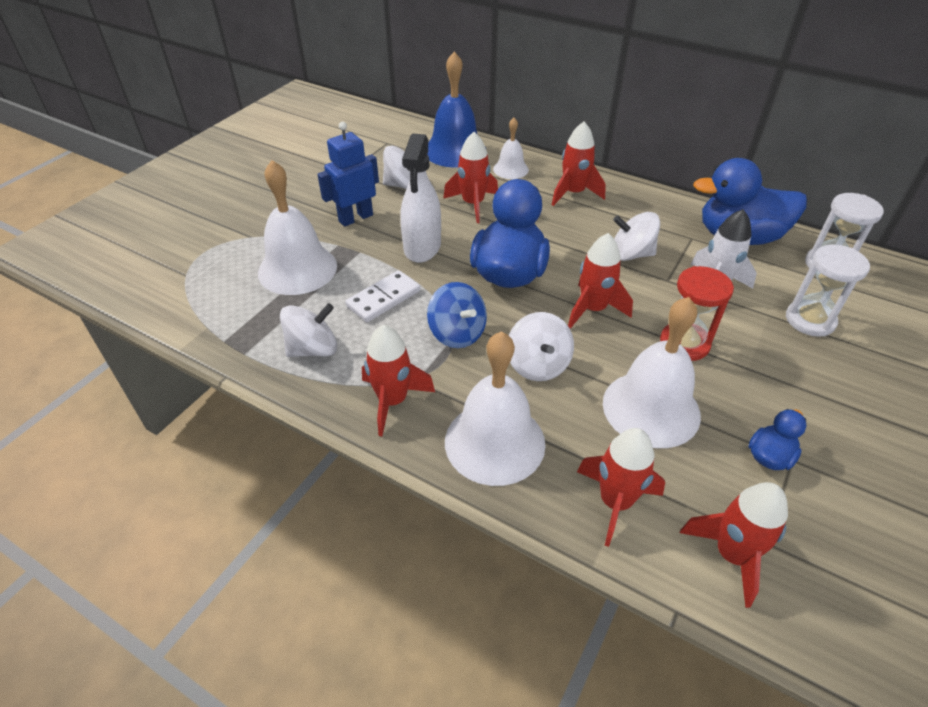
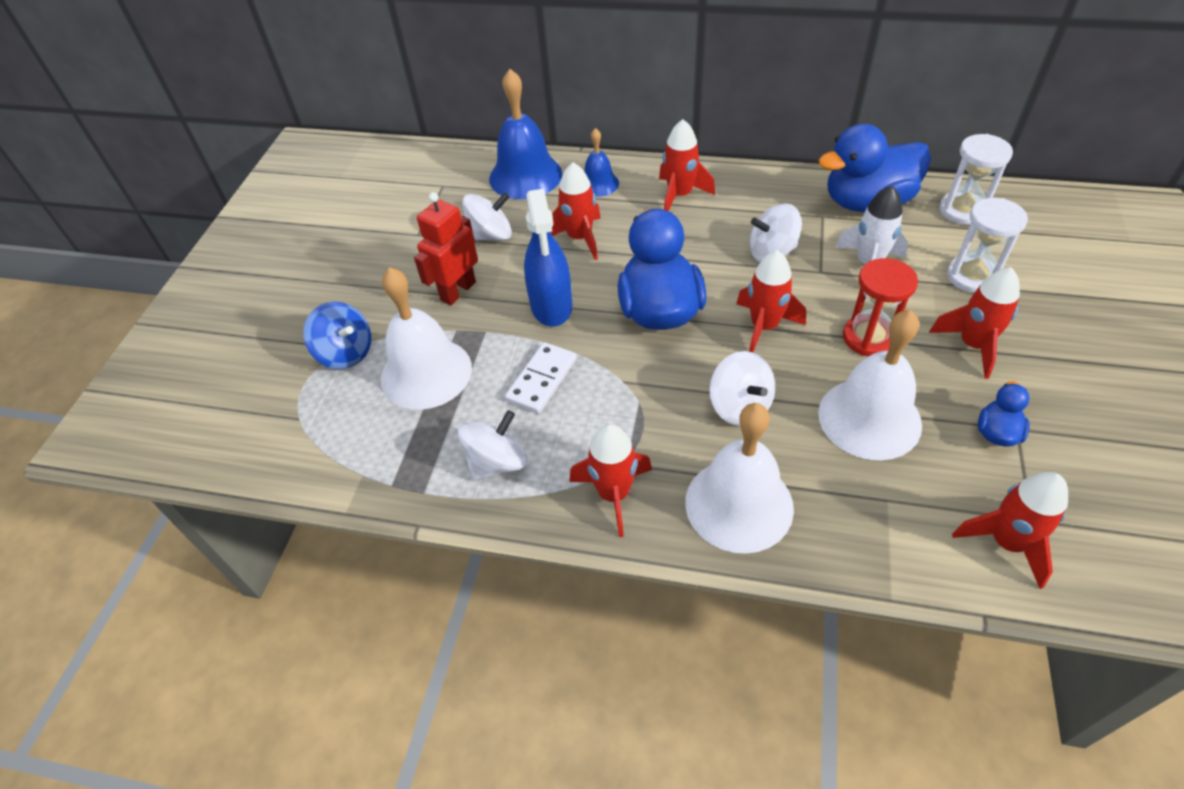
camera: 15 degrees left, 5 degrees up
(355, 218) = (458, 291): blue robot -> red robot
(422, 247) = (551, 306): white spray bottle -> blue spray bottle
(457, 333) = (641, 396): blue spinning top -> blue spinning top (346, 353)
(510, 169) = (598, 183): white bell -> blue bell
(615, 502) = (882, 527): red rocket -> red rocket (972, 345)

